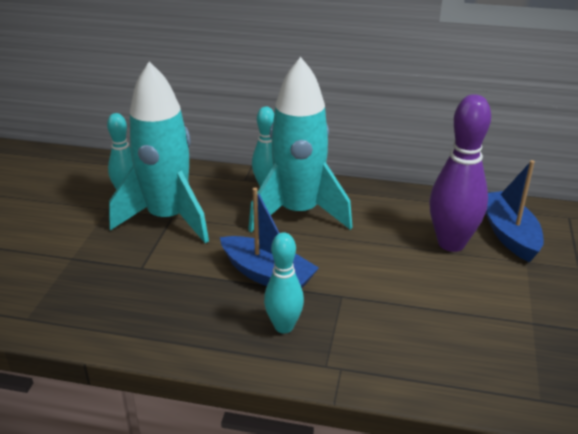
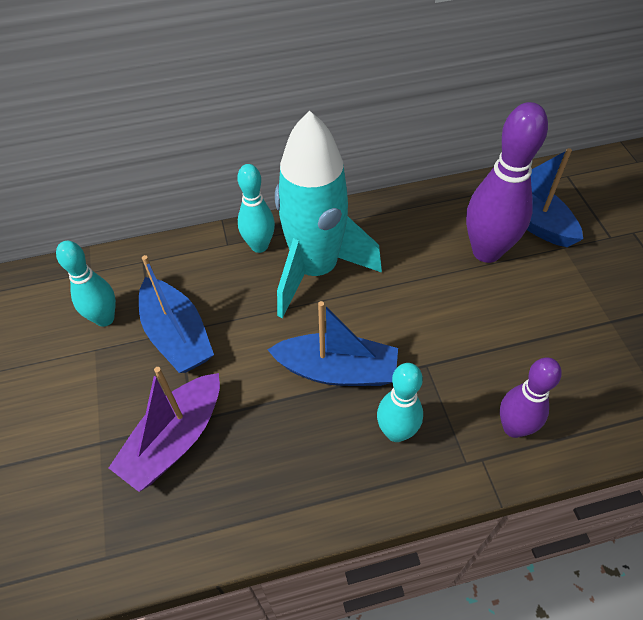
camera: 25 degrees left, 20 degrees up
(120, 273) = (175, 439): none -> purple boat
(168, 218) = (177, 335): turquoise rocket -> blue boat
(384, 358) = (513, 427): none -> purple bowling pin

